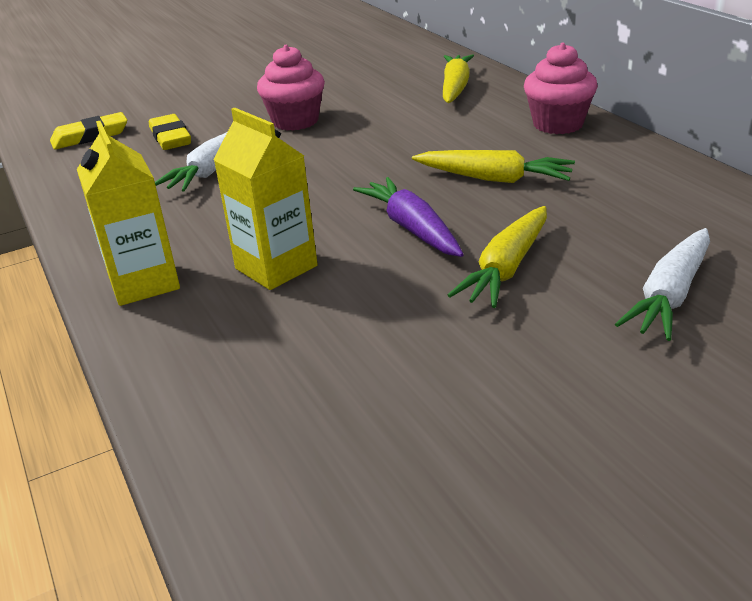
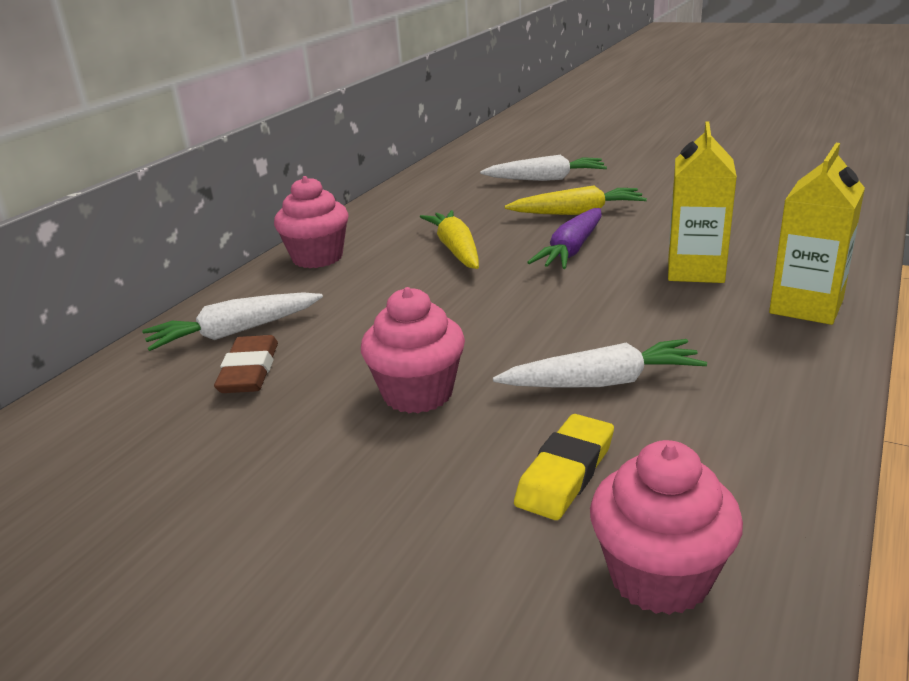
camera: 125 degrees left, 5 degrees down
(90, 136) = (659, 577): yellow eraser -> pink cupcake
(395, 87) = (249, 371): none -> brown eraser
(455, 87) = (234, 332): yellow carrot -> white carrot

